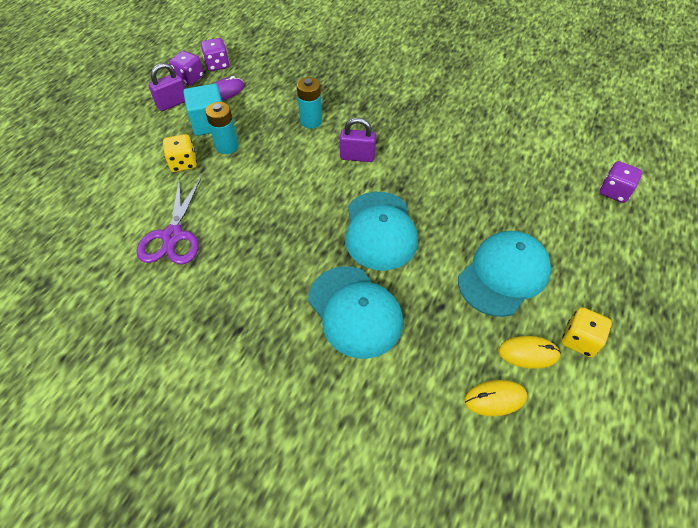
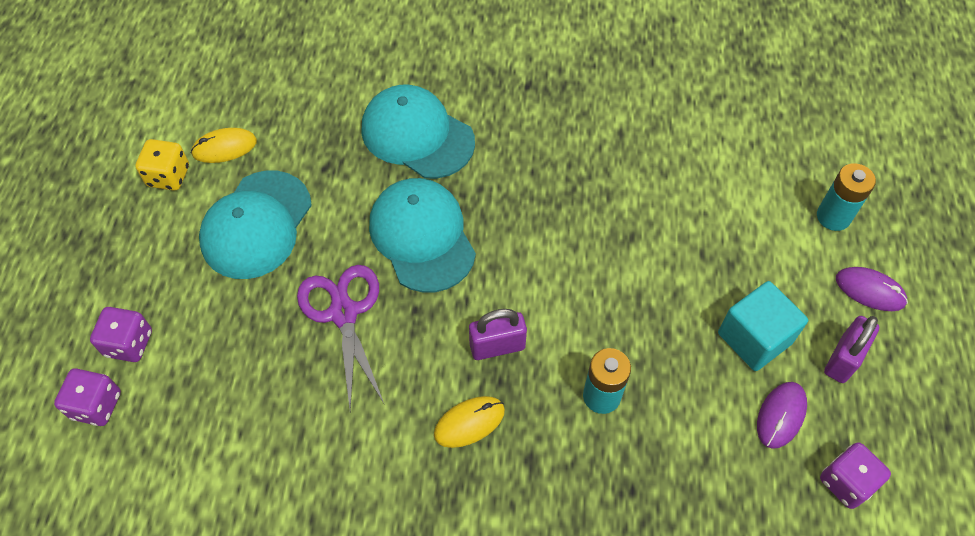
camera: 160 degrees right, 5 degrees up
(126, 126) = (870, 290): none -> purple mouse
(173, 236) = (666, 153): purple scissors -> purple scissors (343, 313)
(183, 163) = (734, 254): yellow dice -> none
(189, 78) = (865, 427): purple dice -> purple dice (129, 343)
(227, 146) = (696, 302): turquoise battery -> turquoise battery (833, 217)
(495, 399) = (256, 99): yellow mouse -> yellow mouse (469, 422)

